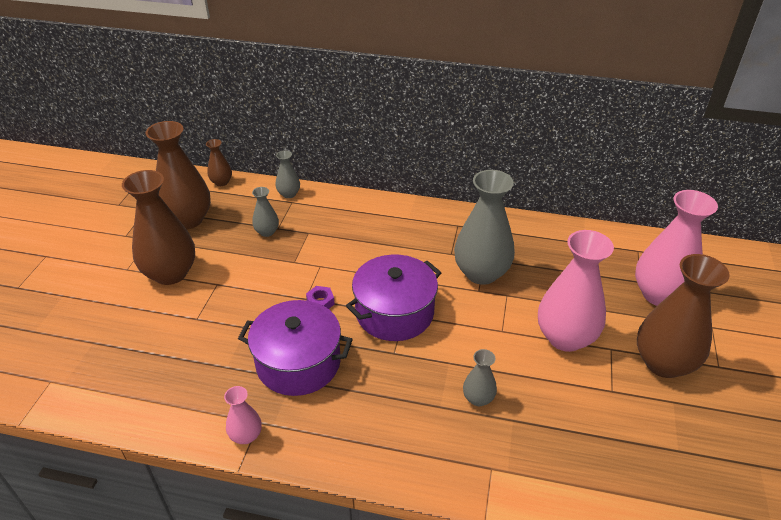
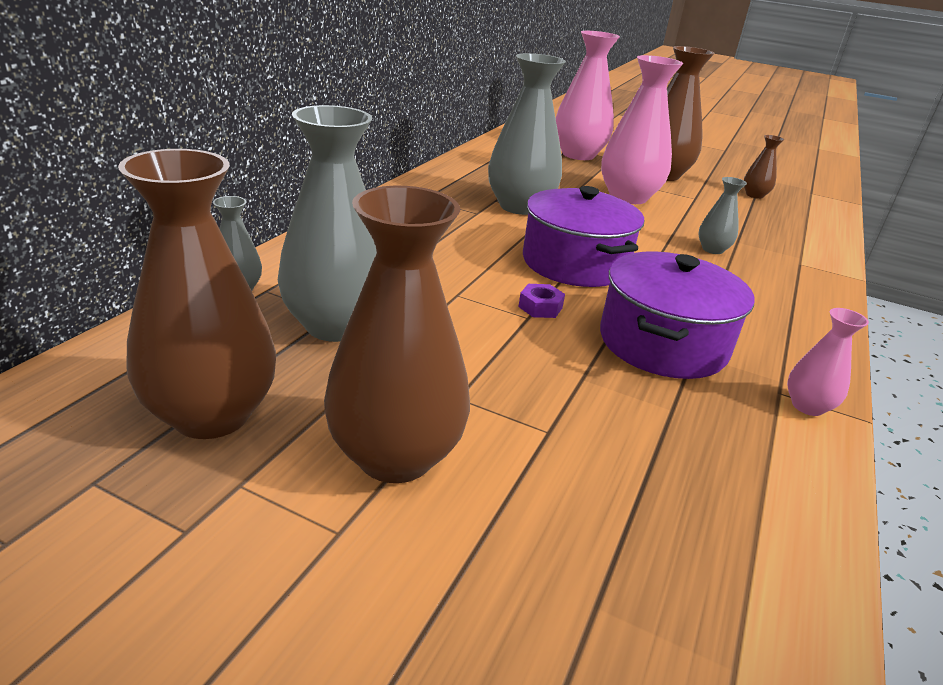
camera: 80 degrees left, 10 degrees down
(221, 182) = (109, 354): brown vase -> brown vase (754, 195)
(267, 232) = (336, 325): grey vase -> grey vase, size x2.10

